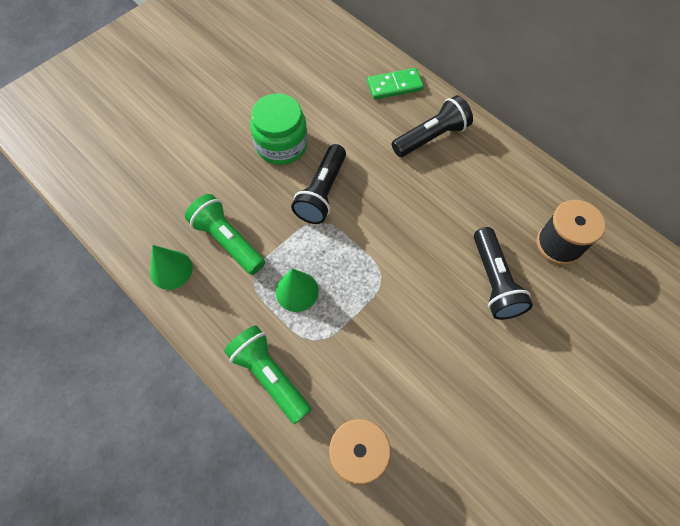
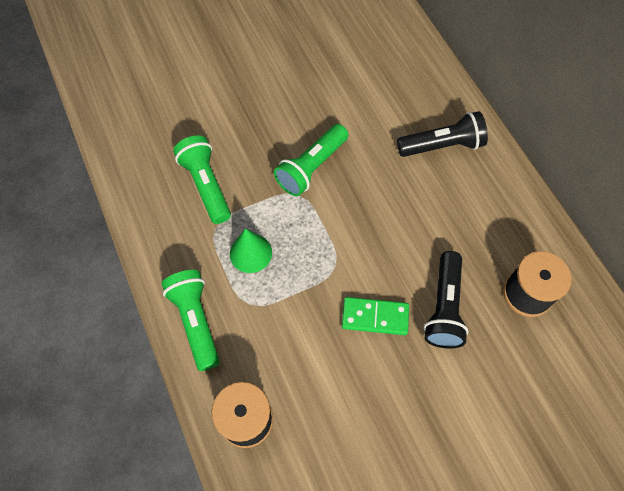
camera: 20 degrees right, 0 degrees up
(171, 270) = (145, 195): green cone -> none
(281, 145) = (291, 109): green jar -> none
(322, 192) = (311, 167): black flashlight -> green flashlight
(394, 86) = (427, 83): green domino -> green domino (375, 317)

